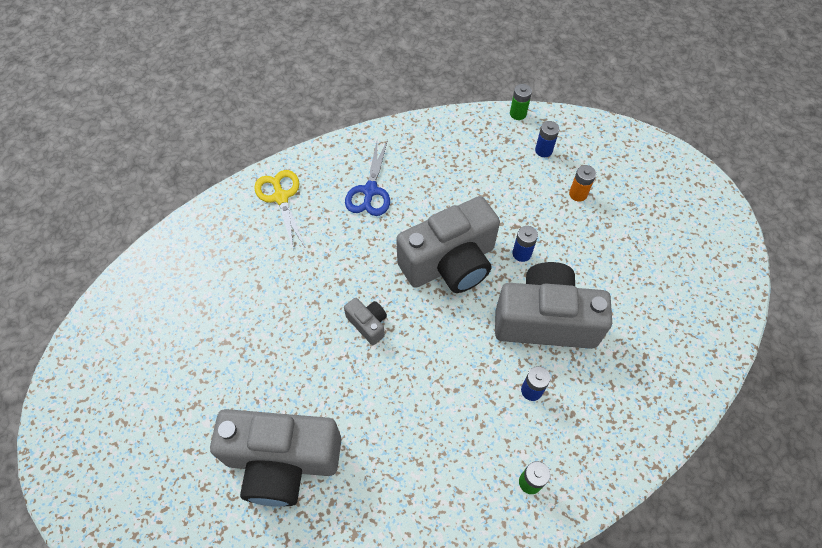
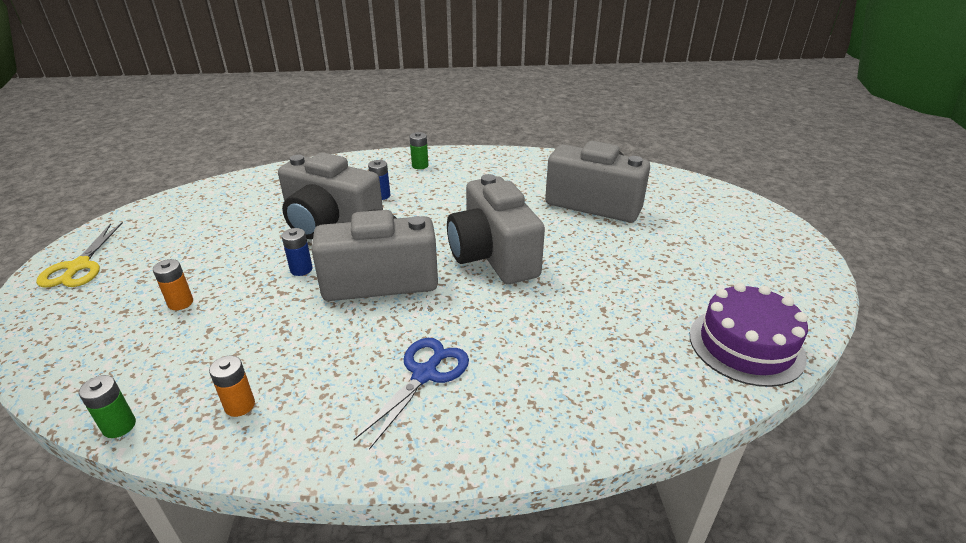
camera: 160 degrees left, 25 degrees down
(149, 281) = (746, 345): none -> purple cake
(281, 197) = (557, 401): yellow scissors -> yellow scissors (79, 267)
(368, 324) = (493, 256): grey camera -> grey camera, size x2.31
(465, 141) = (240, 405): none -> orange battery
(543, 150) = (154, 360): blue battery -> none

